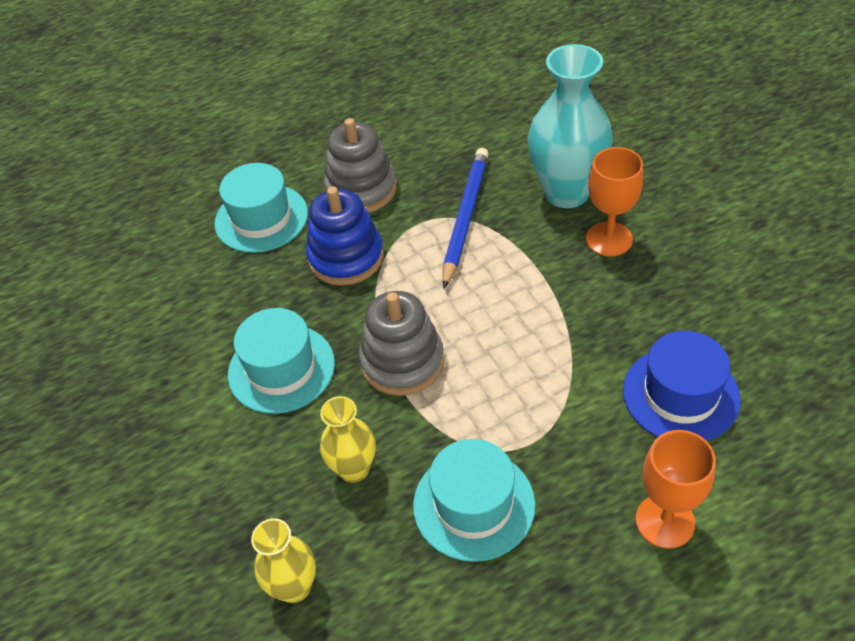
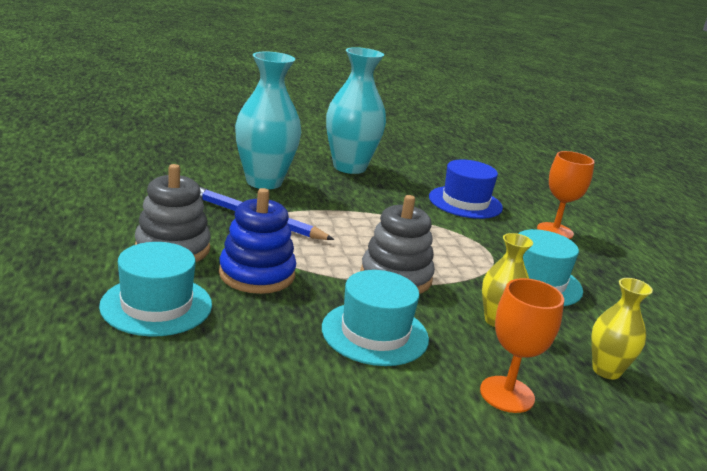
camera: 85 degrees left, 25 degrees down
(609, 239) = (322, 183): orange goblet -> orange goblet (507, 394)
(691, 248) = (349, 167): none -> turquoise vase

